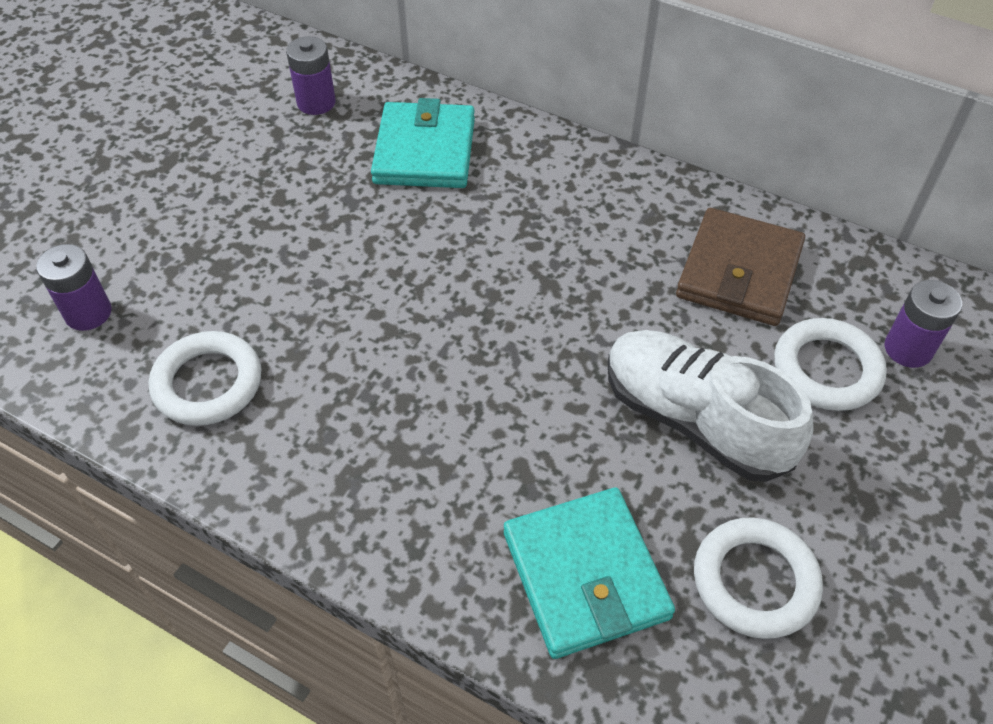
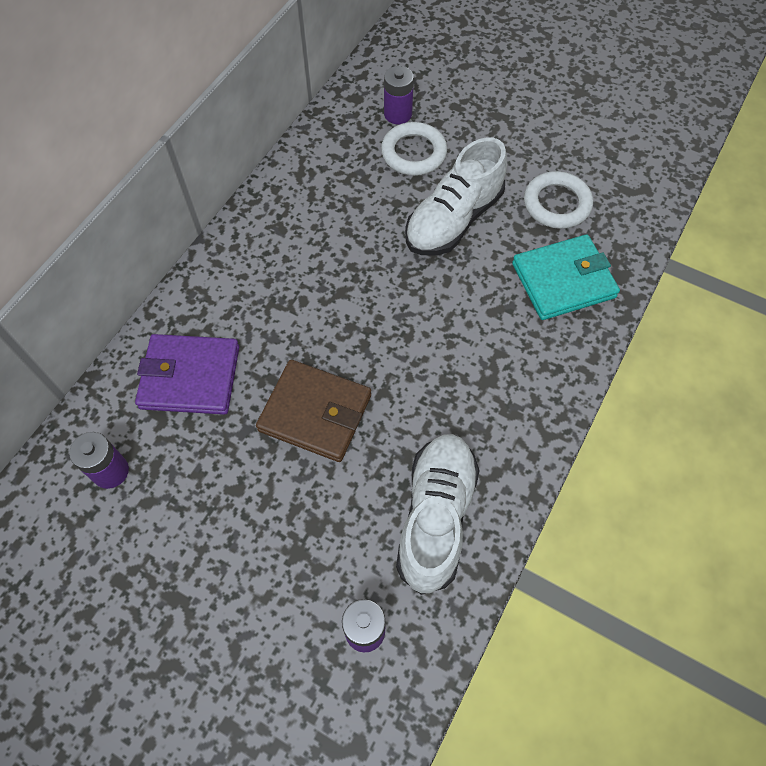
camera: 90 degrees left, 10 degrees up
(208, 383) = (436, 516): white ring -> white shoe
(424, 151) = (190, 377): turquoise wallet -> purple wallet
(739, 272) = (334, 185): brown wallet -> brown wallet (315, 413)

